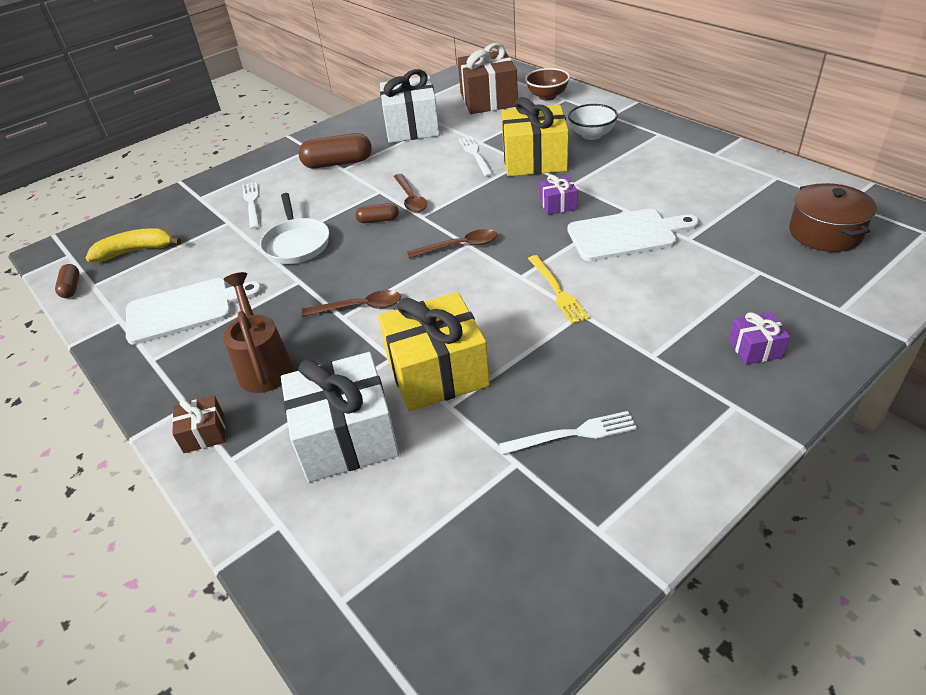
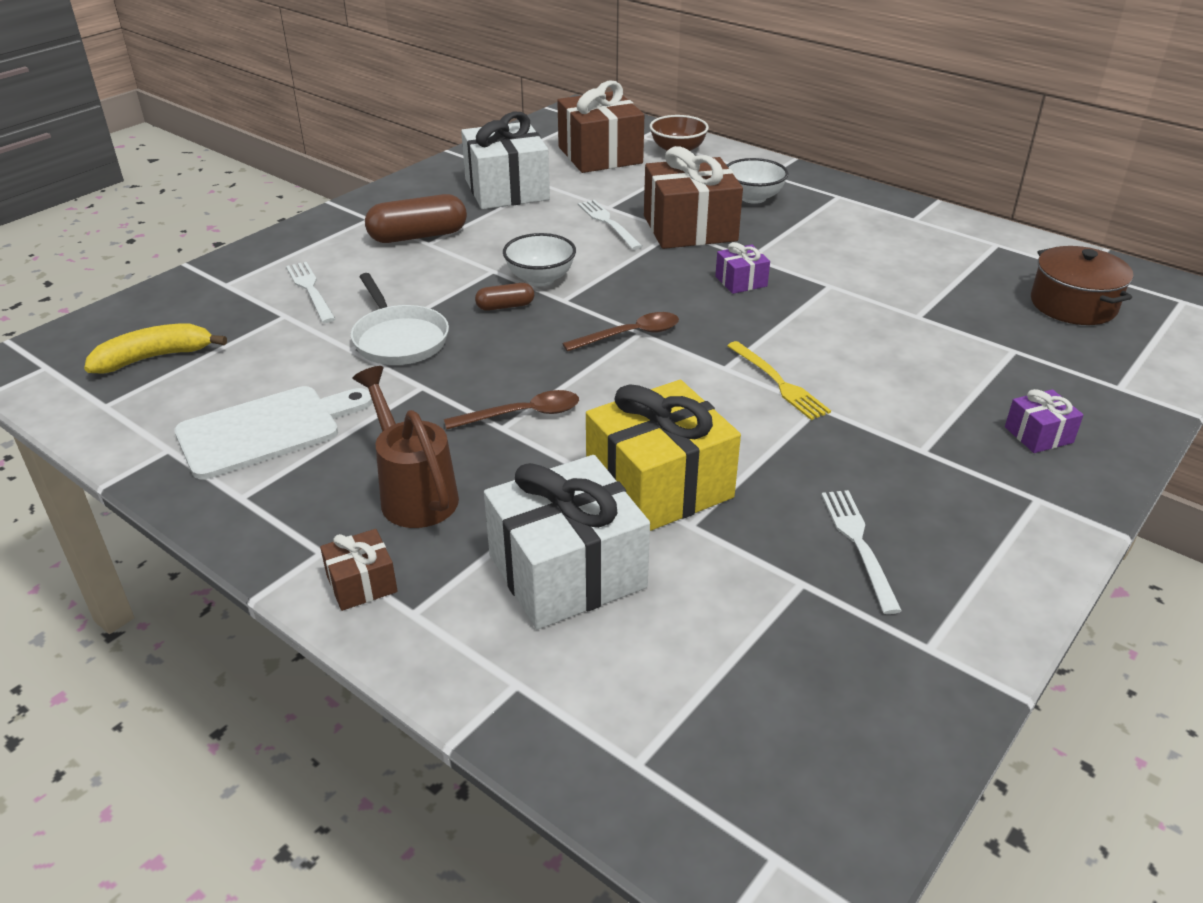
camera: 15 degrees left, 5 degrees down
(71, 287) = (70, 410): brown capsule -> none
(410, 199) = (540, 279): brown spoon -> white bowl
(534, 160) = (690, 228): yellow gift -> brown gift
(573, 434) = (859, 544): white fork -> white fork turned 75 degrees counterclockwise
(626, 235) = (840, 314): white cutting board -> none

